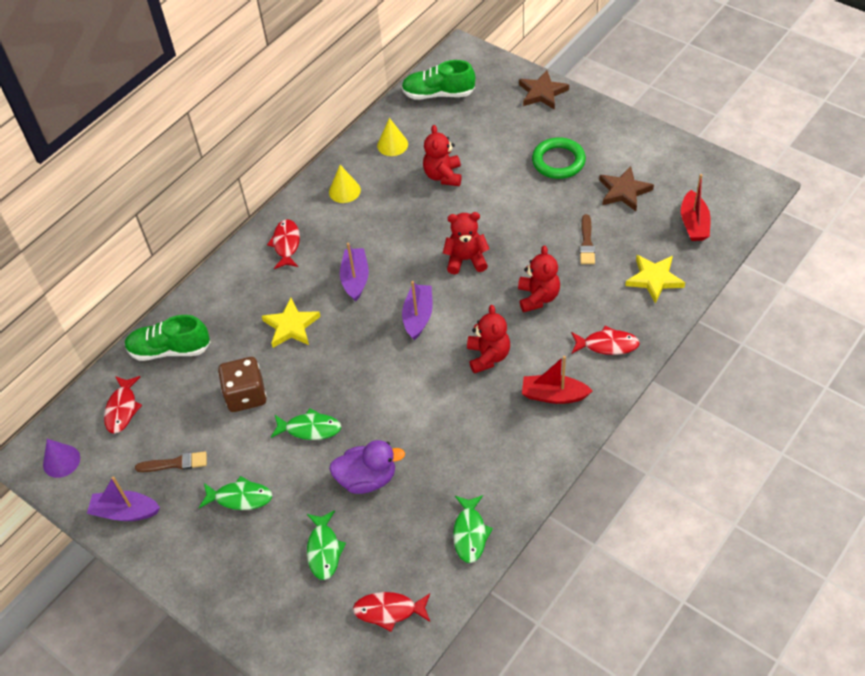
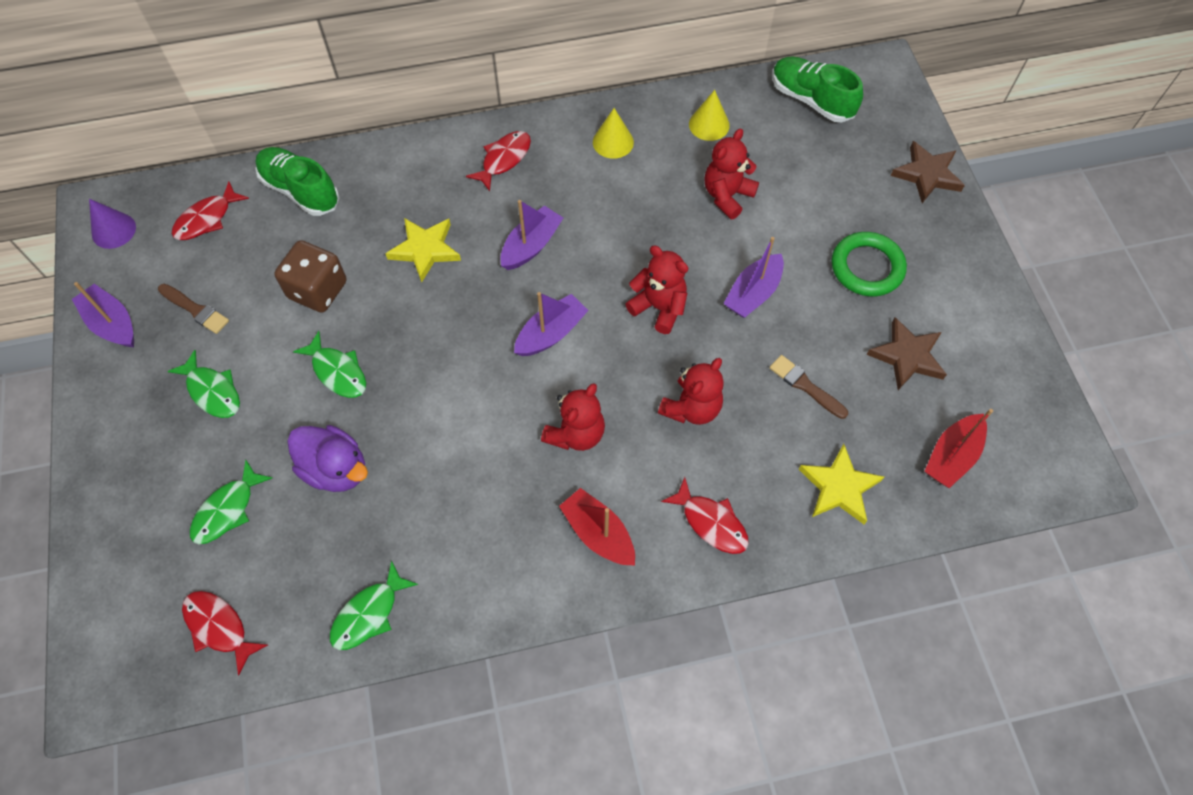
camera: 35 degrees right, 10 degrees up
(511, 216) = (753, 293): none -> purple boat
(587, 243) = (805, 386): brown brush -> brown brush turned 90 degrees clockwise

